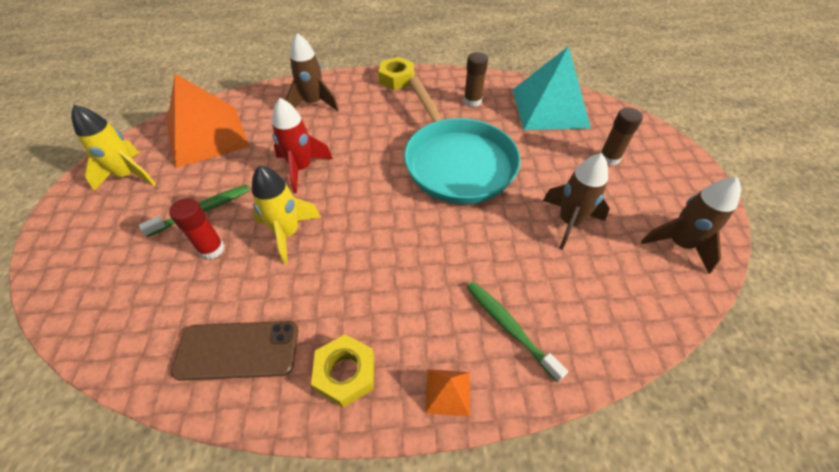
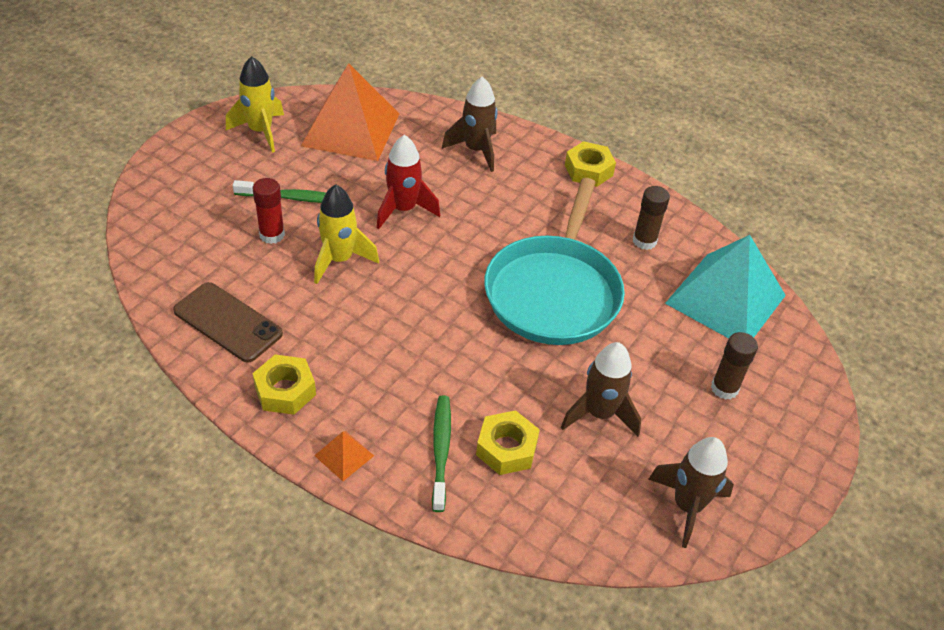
camera: 35 degrees right, 5 degrees down
(546, 290) = (506, 448): none -> yellow nut

